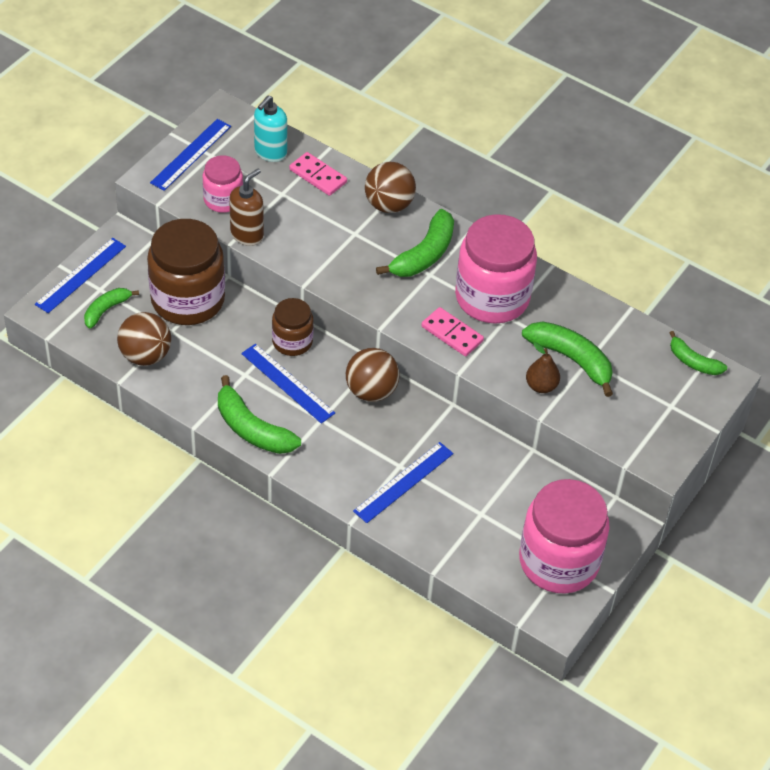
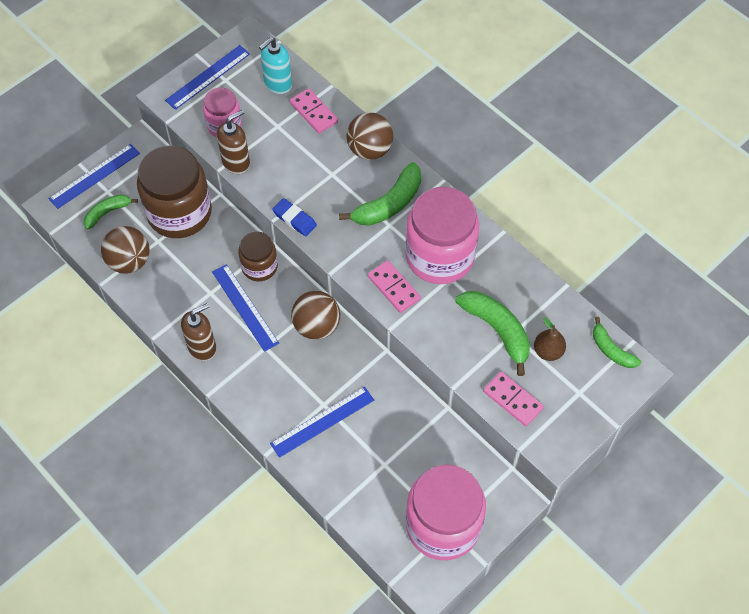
camera: 15 degrees right, 10 degrees up
(252, 429) = (202, 347): green banana -> brown soap dispenser
(327, 282) = (294, 219): none -> blue eraser
(541, 386) = (462, 353): brown pear -> brown pear (548, 351)
(605, 422) = (513, 400): none -> pink domino

